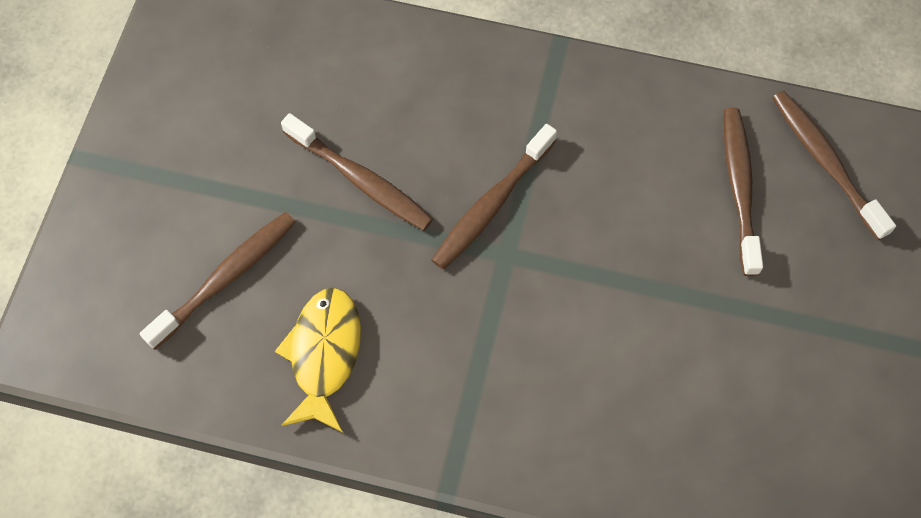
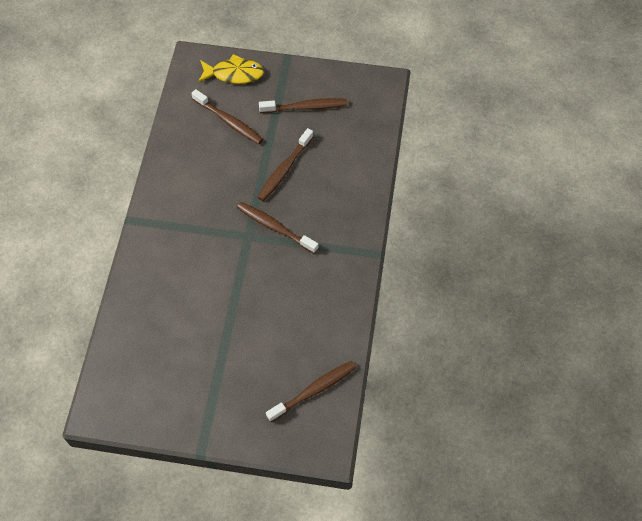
camera: 85 degrees right, 5 degrees down
(324, 354) = (192, 164): yellow fish -> yellow fish (234, 74)
(739, 189) = (293, 345): brown toothbrush -> brown toothbrush (305, 107)

